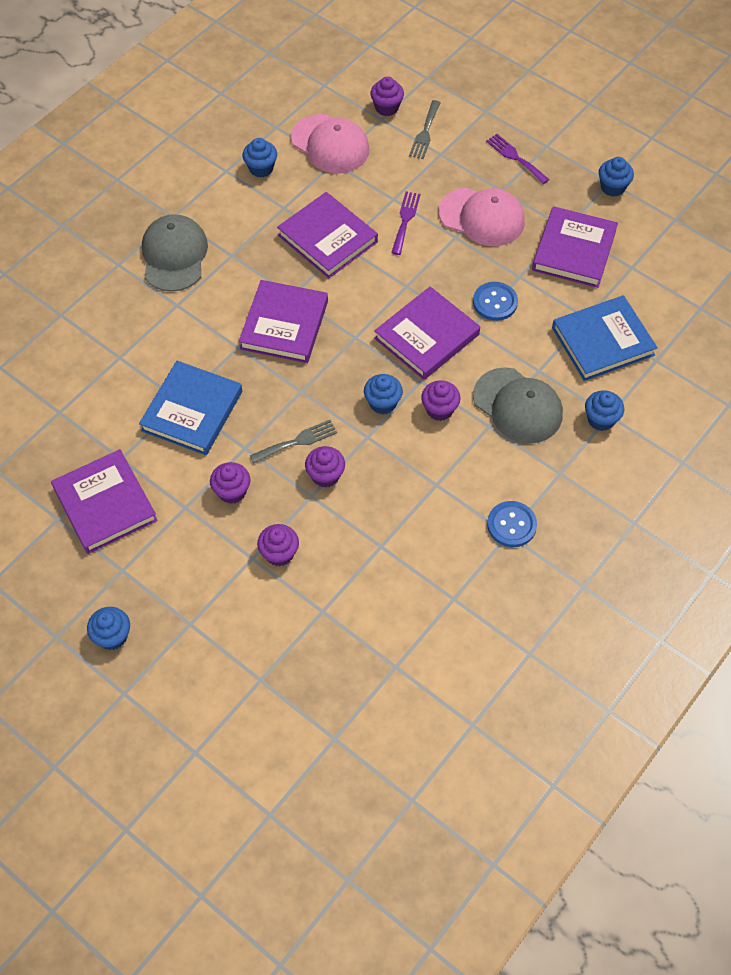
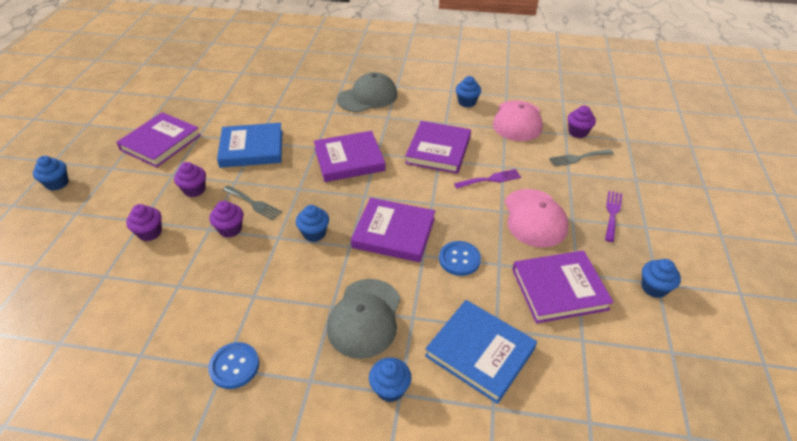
camera: 60 degrees right, 15 degrees down
(439, 409) = (329, 268): purple cupcake -> none

